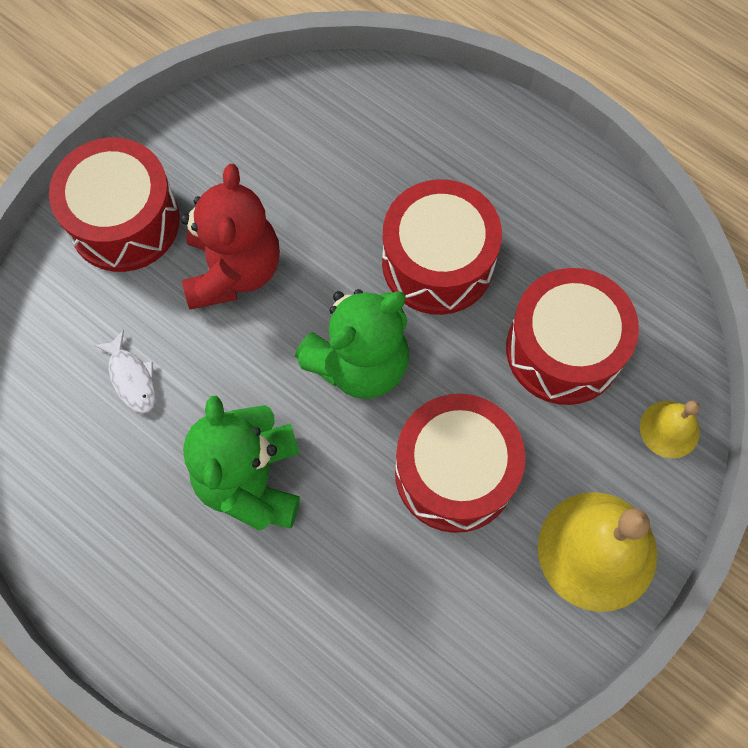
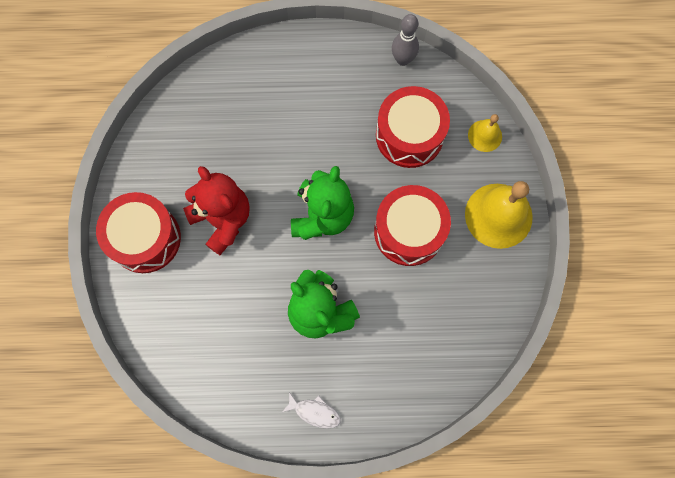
camera: 40 degrees left, 5 degrees up
(131, 378) = (220, 311): white fish -> white fish (314, 412)
(437, 262) = (317, 139): red drum -> none
(639, 246) = (403, 60): none -> grey bowling pin

